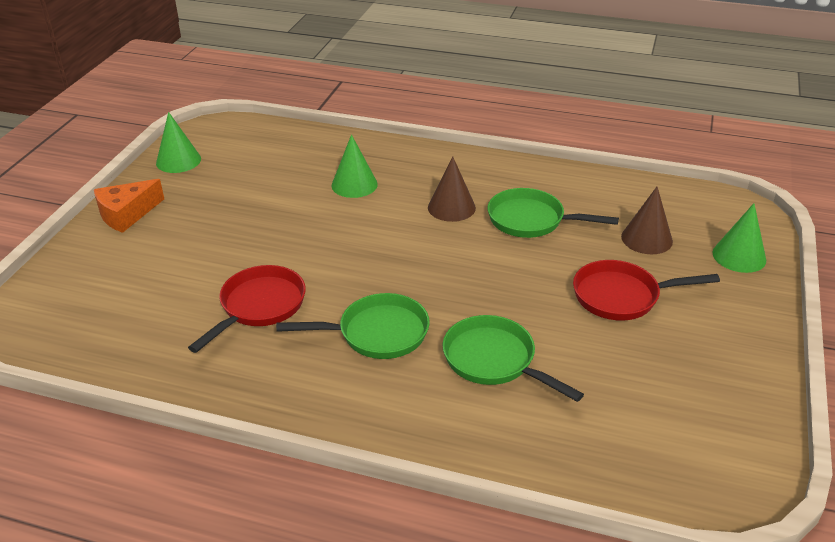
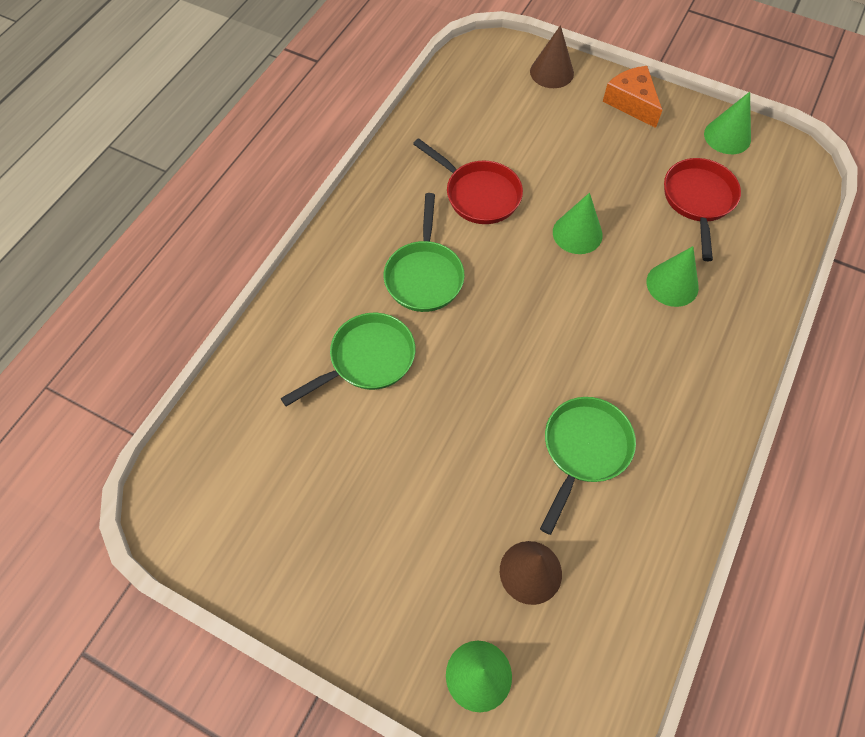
camera: 100 degrees right, 25 degrees up
(305, 237) = (577, 233): none -> green cone
(451, 207) = (618, 372): brown cone -> brown cone (551, 72)
(621, 296) = (431, 503): red pan -> red pan (698, 200)

